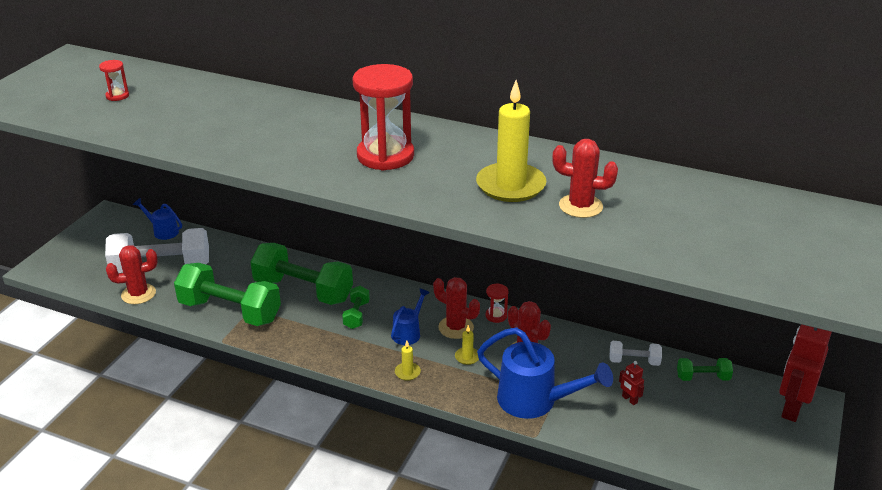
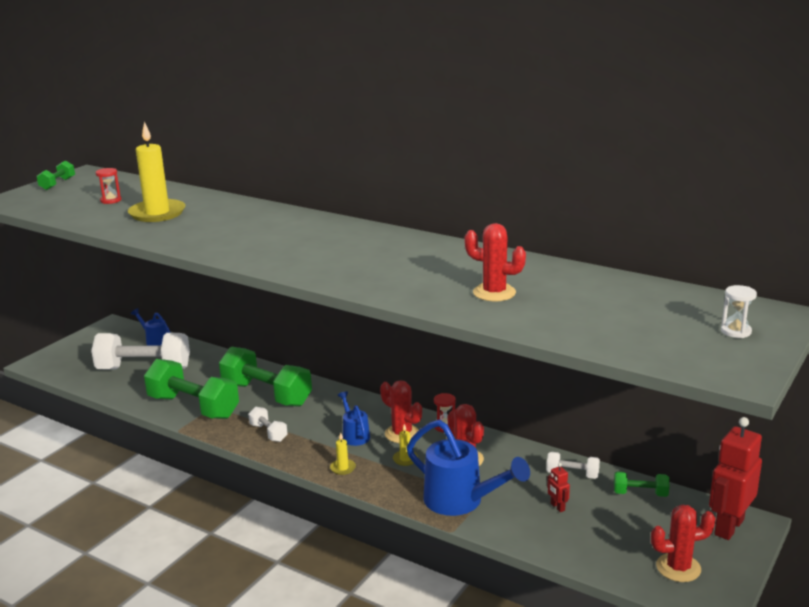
camera: 10 degrees right, 10 degrees down
(138, 294) = (116, 388): red cactus -> red cactus (678, 568)
(319, 336) = (268, 433): none -> white dumbbell
(356, 315) = (310, 417): green dumbbell -> green dumbbell (57, 184)
(385, 156) = (327, 249): red hourglass -> none
(408, 333) = (354, 435): blue watering can -> blue watering can turned 60 degrees counterclockwise
(510, 185) = (434, 275): yellow candle -> yellow candle (157, 213)
(831, 243) = (735, 331): none -> white hourglass

